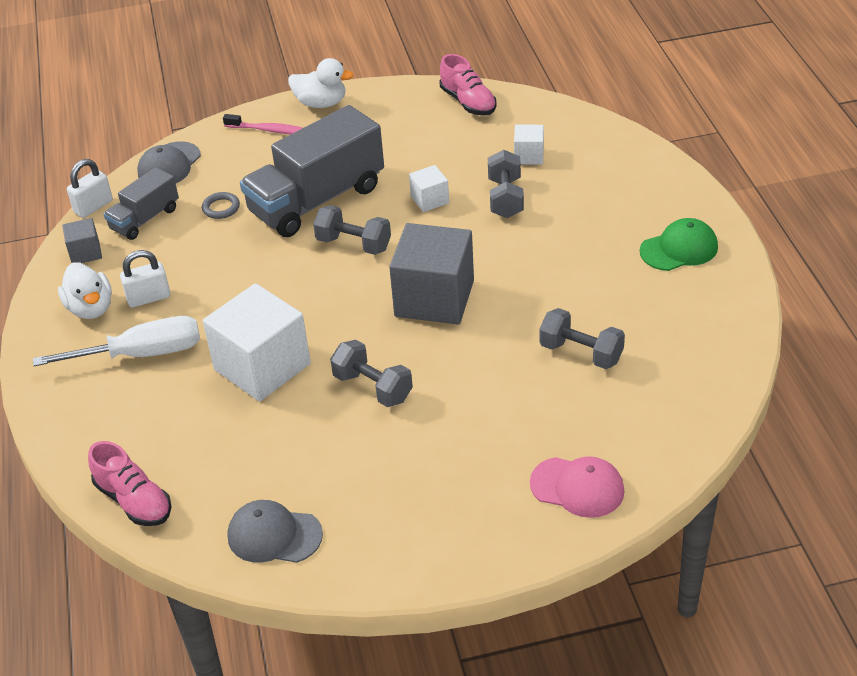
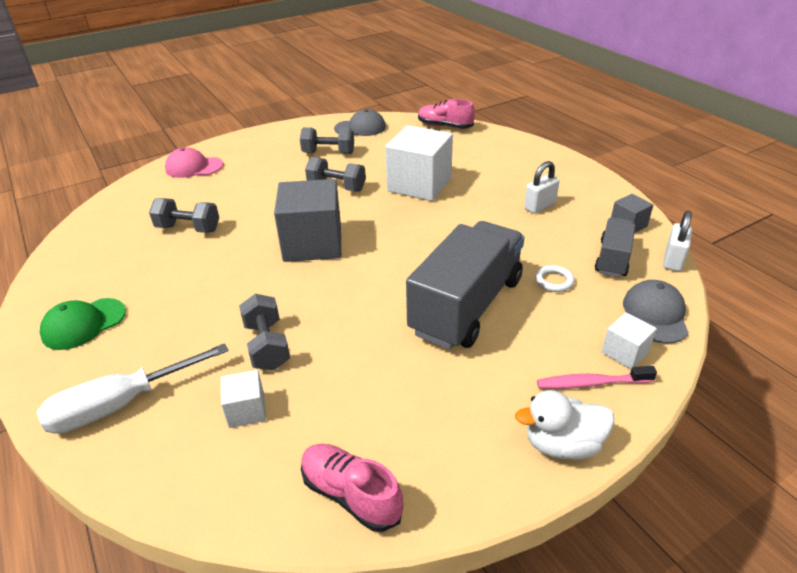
camera: 160 degrees right, 5 degrees down
(91, 308) = (574, 193): white duck -> none
(141, 354) = (508, 177): white screwdriver -> white screwdriver (121, 404)
(221, 208) = (554, 281): grey ring -> white ring
(354, 244) = (403, 272): grey dumbbell -> grey dumbbell (328, 153)
(429, 200) = (349, 328): white cube -> white cube (625, 352)

